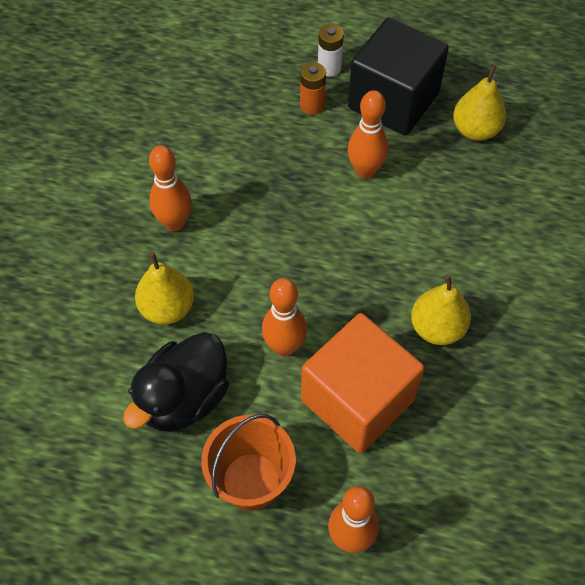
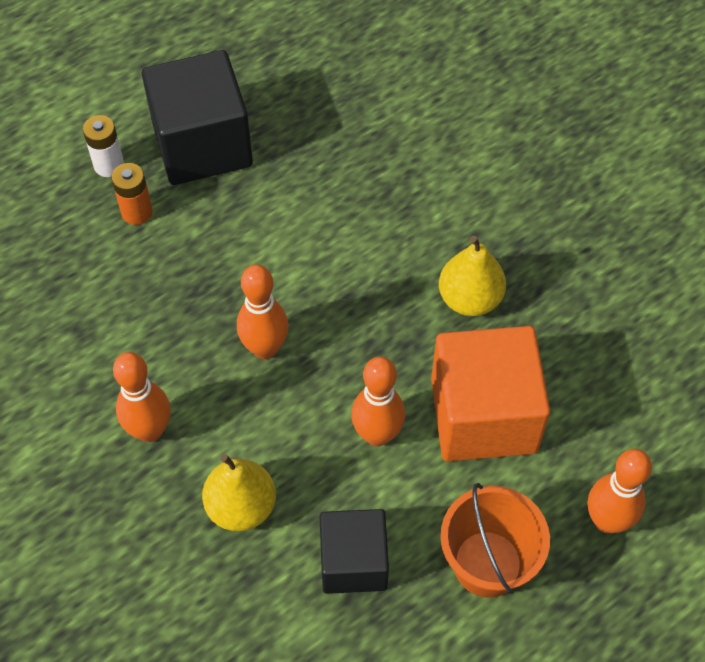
camera: 50 degrees left, 0 degrees up
(184, 399) = (353, 562): black duck -> black cube
(365, 171) = (255, 227): orange bowling pin -> orange bowling pin (265, 348)
(475, 130) = (300, 109): yellow pear -> none

